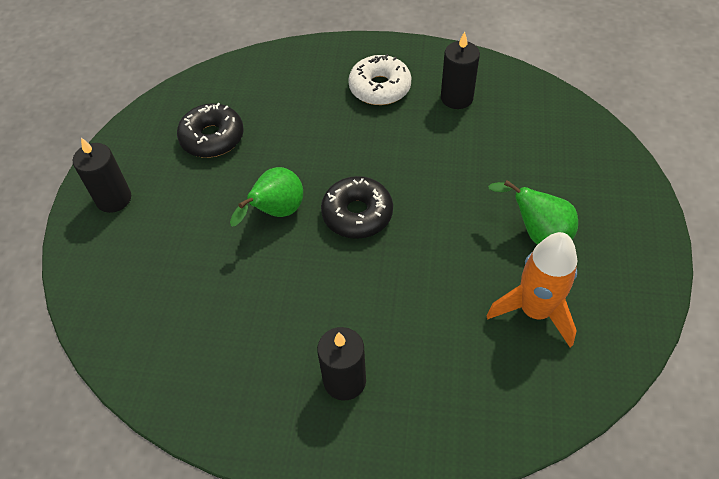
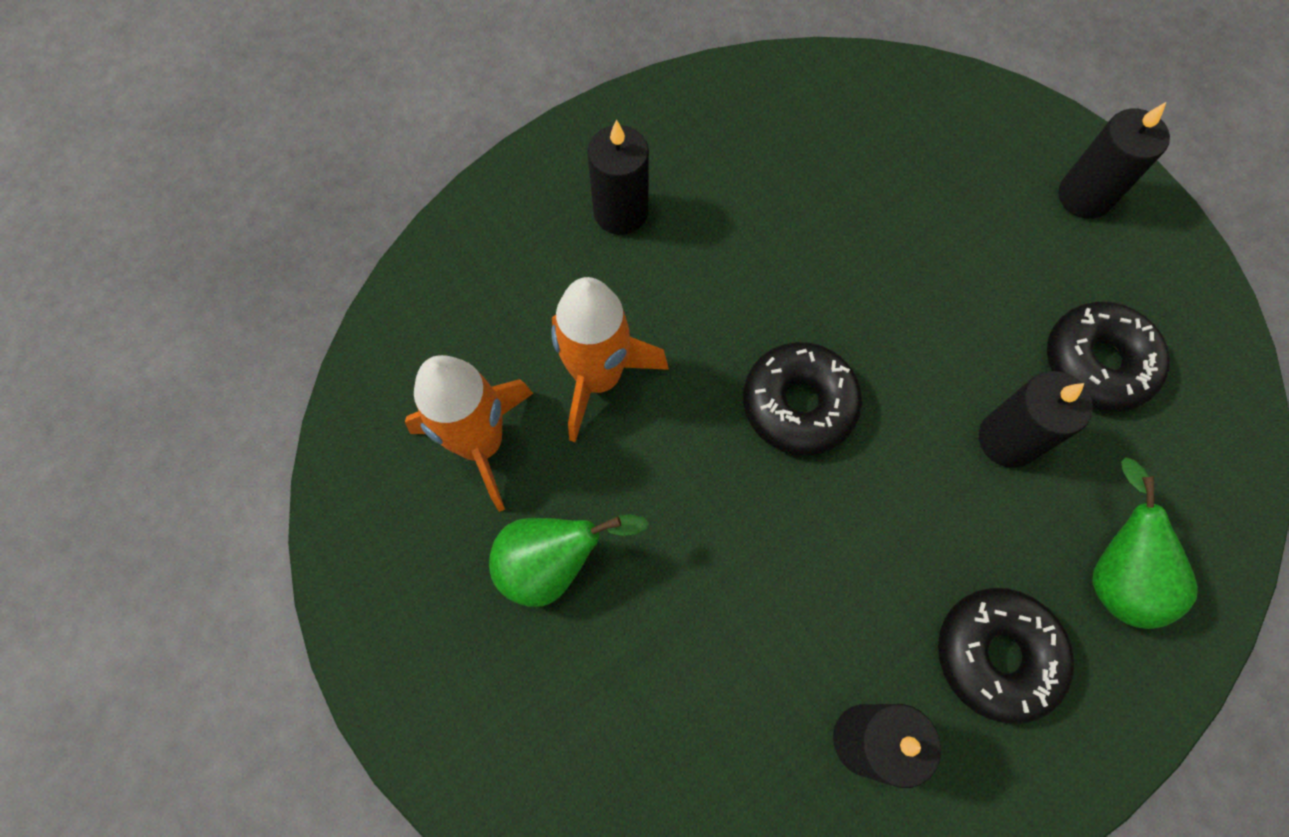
camera: 135 degrees right, 15 degrees up
(276, 212) = (892, 328): green pear -> green pear (1114, 572)
(286, 140) = (1007, 439): none -> black candle
(380, 88) = (996, 655): white donut -> black donut
(444, 297) = (598, 378): none -> orange rocket

